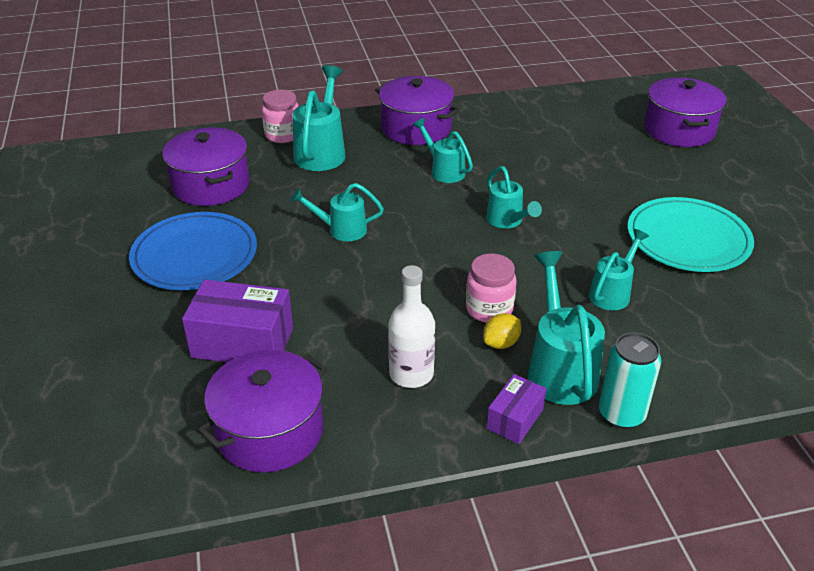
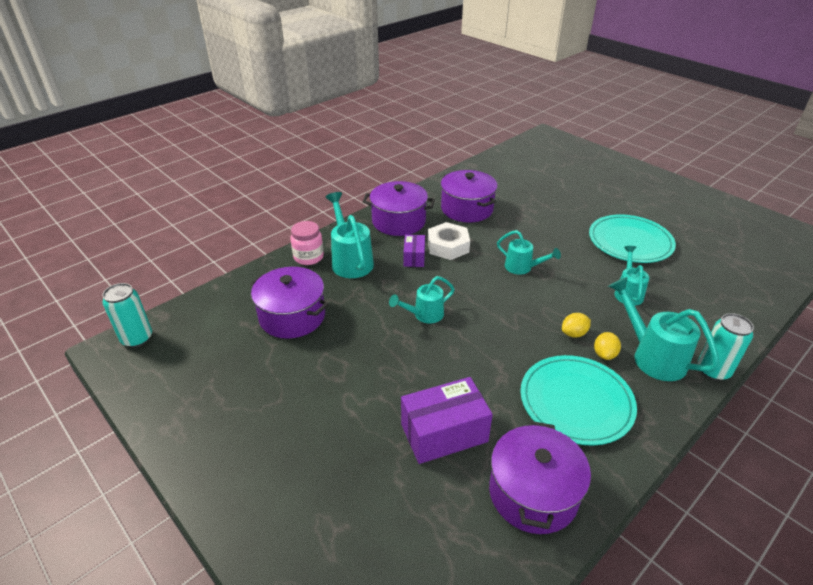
camera: 30 degrees left, 0 degrees up
(63, 157) = (137, 338): none -> turquoise can
(195, 255) = (337, 378): blue plate -> none
(411, 374) = (576, 402): white bottle -> turquoise plate
(444, 170) = (448, 246): turquoise watering can -> white nut
(489, 309) = (574, 333): pink jar -> yellow lemon
(515, 419) = (665, 403): purple box -> purple box (414, 257)
(679, 130) = (555, 173): purple pot -> purple pot (467, 209)

